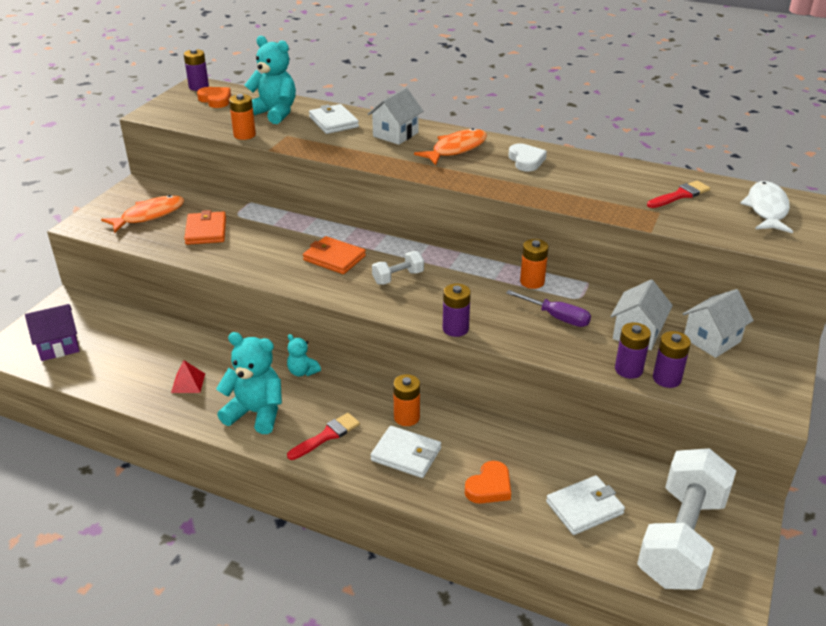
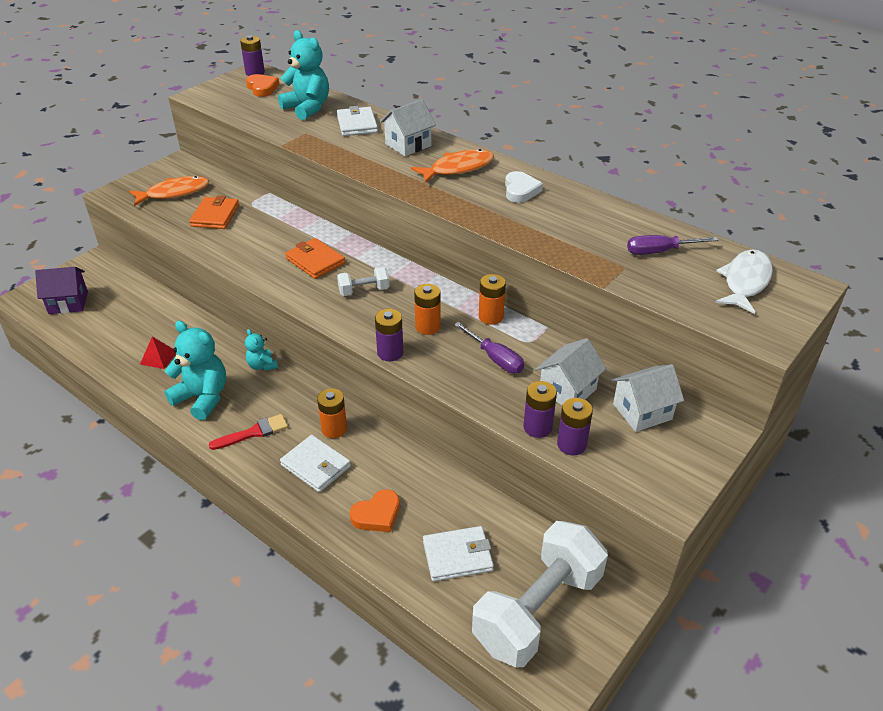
camera: 15 degrees right, 5 degrees up
(244, 135) = (267, 127): orange battery -> orange battery (427, 327)
(680, 195) = (659, 251): red brush -> purple screwdriver

